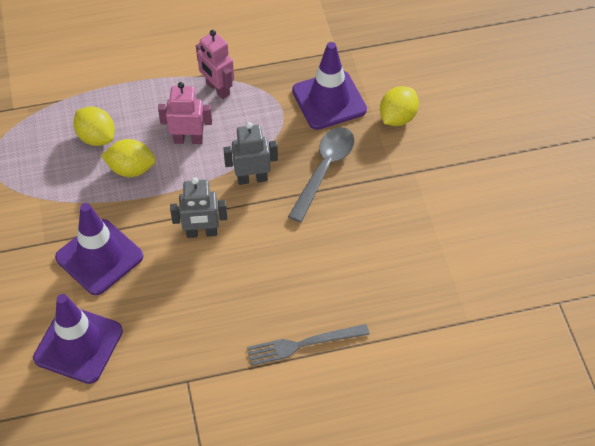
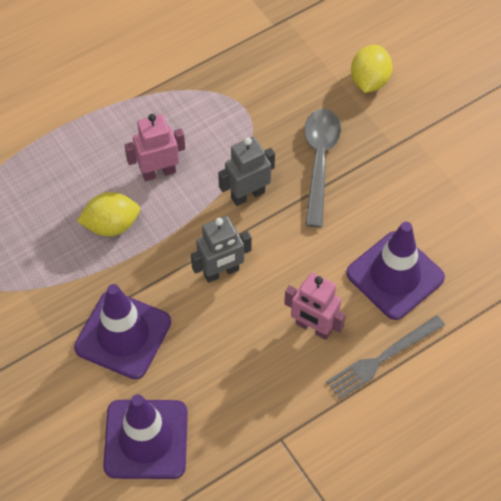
camera: 20 degrees left, 5 degrees up
(96, 137) = (56, 200): yellow lemon -> none
(217, 89) = (164, 105): pink robot -> pink robot (313, 327)
(329, 100) = (289, 82): purple traffic cone -> purple traffic cone (395, 275)

